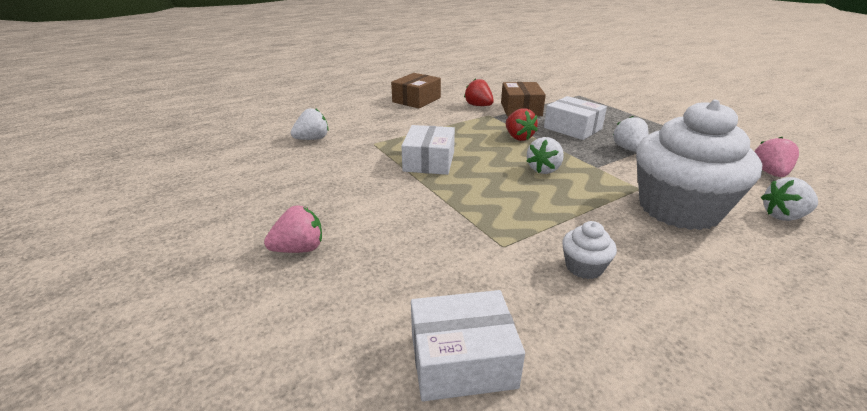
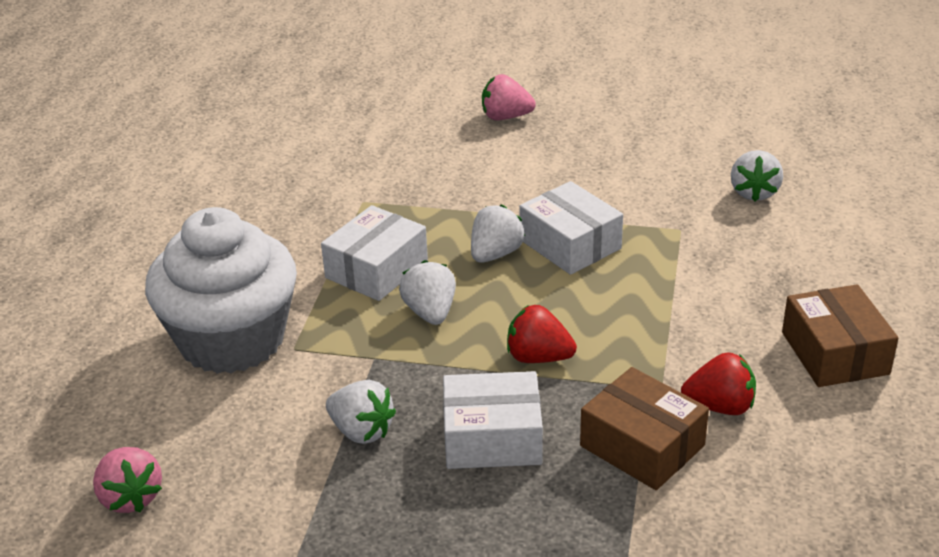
camera: 135 degrees right, 5 degrees up
(299, 249) = (505, 117): pink strawberry -> pink strawberry turned 75 degrees clockwise
(462, 359) = (306, 132): white box -> white box (377, 269)
(584, 267) = (281, 221): white cupcake -> none
(784, 216) = (108, 398): white strawberry -> white strawberry (495, 254)

